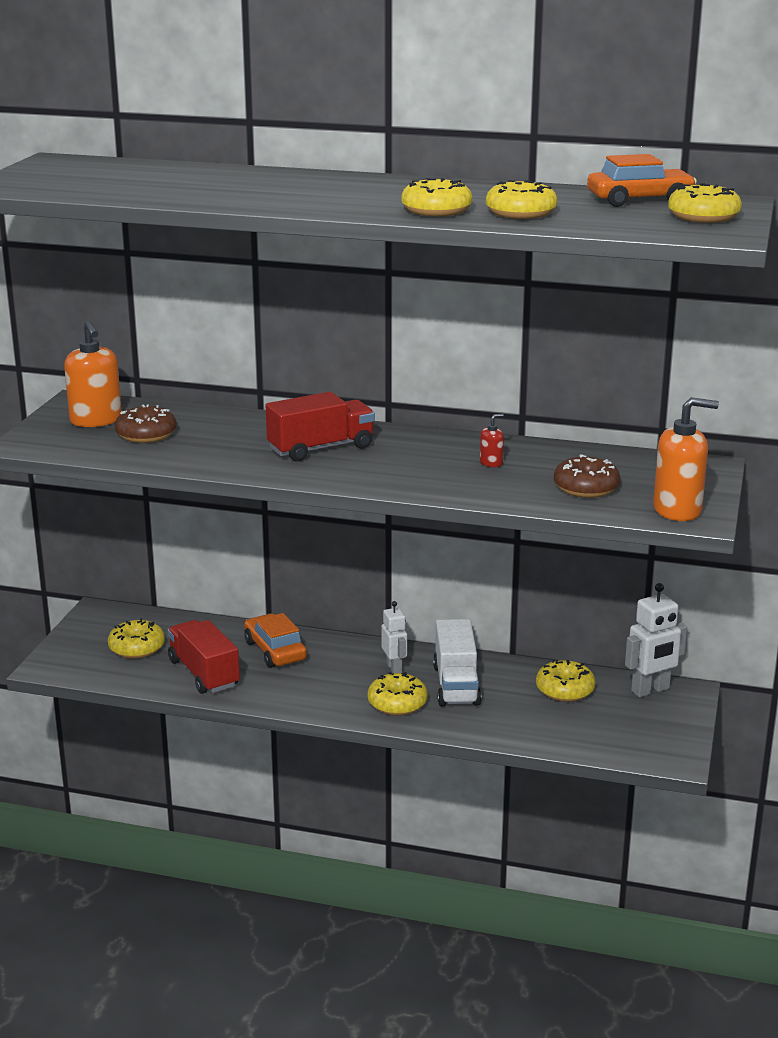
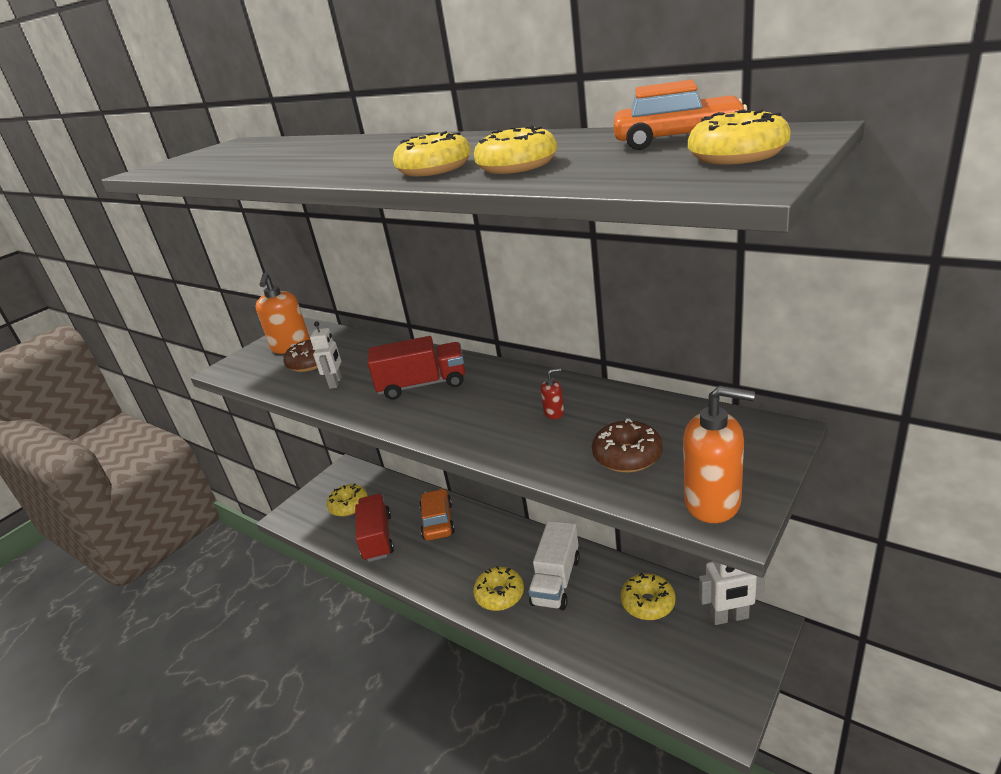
camera: 25 degrees right, 5 degrees up
(394, 668) = (515, 553): white robot -> white robot (336, 383)

